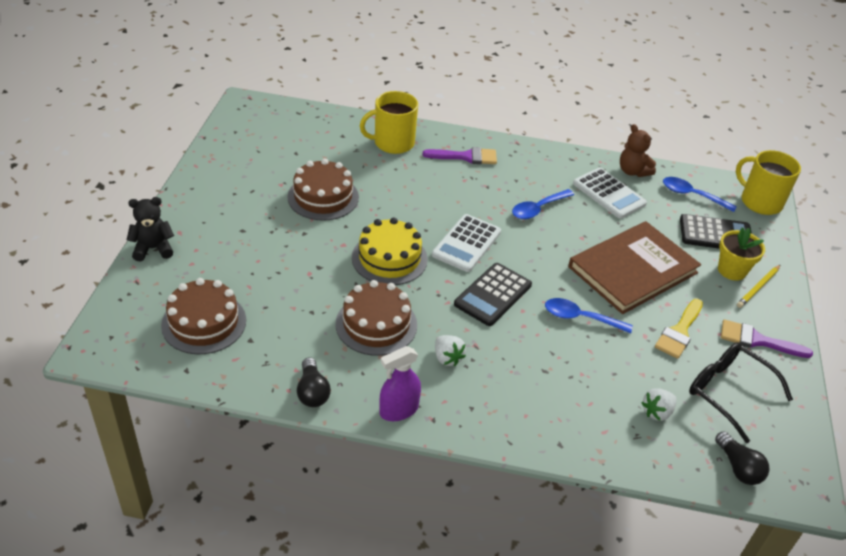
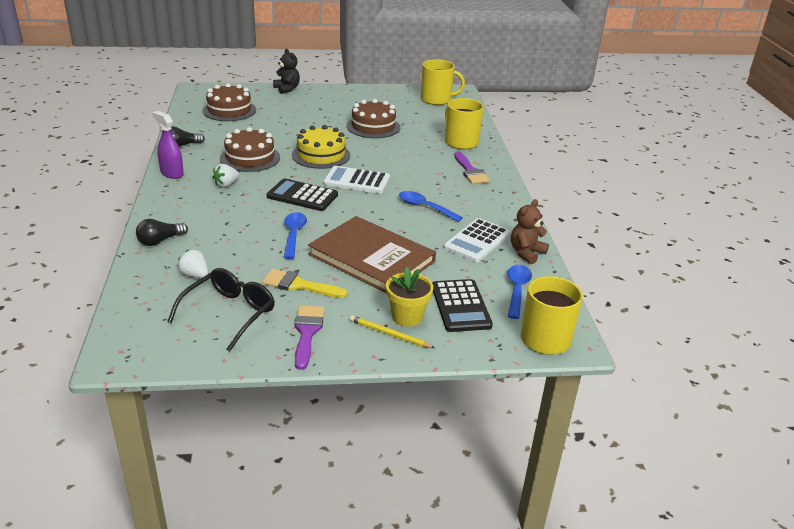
camera: 75 degrees right, 10 degrees down
(264, 127) = (437, 100): none -> yellow mug
(738, 467) = (139, 318): black light bulb -> black light bulb (160, 241)

